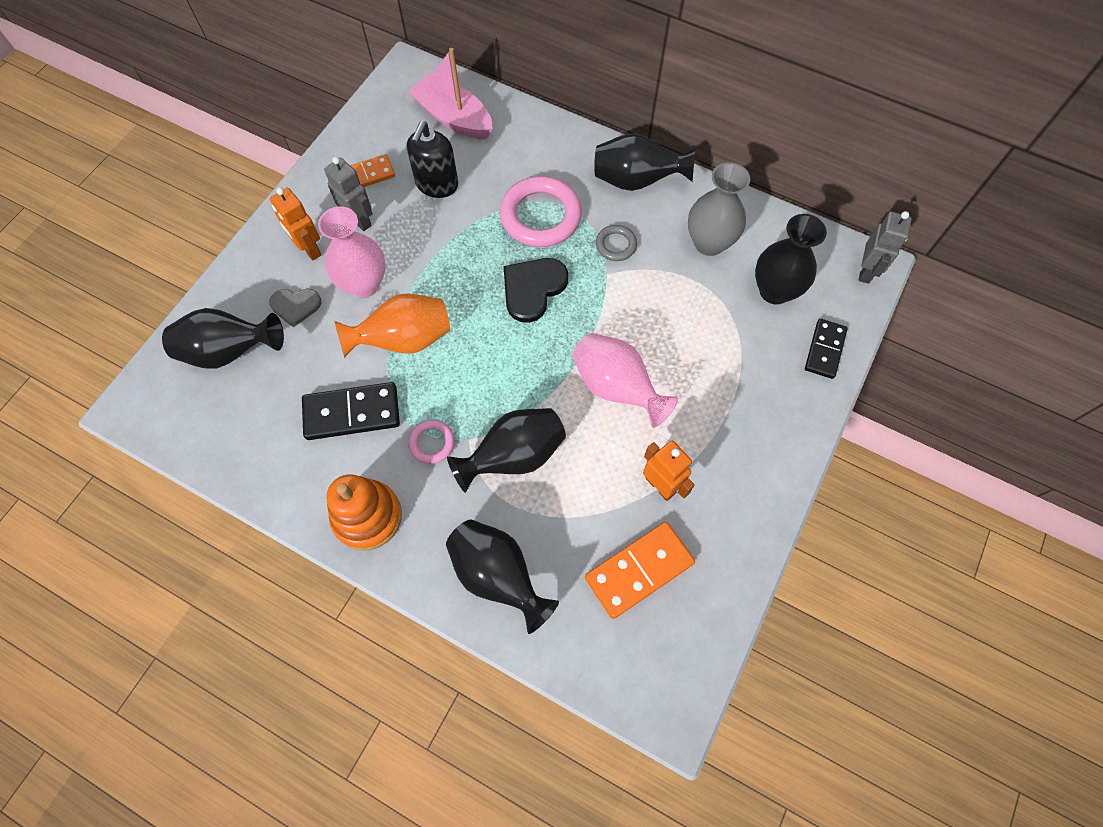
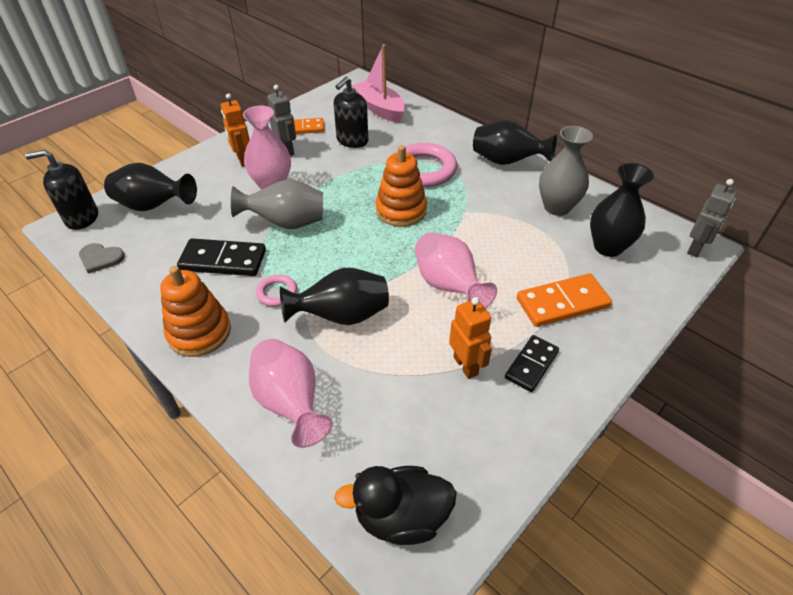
camera: 15 degrees right, 20 degrees down
(147, 391) = (82, 218): none -> black soap dispenser
(295, 306) = (215, 189): grey heart -> grey heart (100, 258)
(404, 340) = (286, 223): orange vase -> grey vase
(498, 575) = (290, 403): black vase -> pink vase
(533, 289) = (401, 210): black heart -> orange stacking toy
(616, 245) = (478, 196): grey ring -> none
(639, 570) = (424, 430): orange domino -> orange domino (562, 302)
(643, 665) = (401, 517): none -> black duck
(825, 350) = (647, 296): black domino -> black domino (531, 365)

